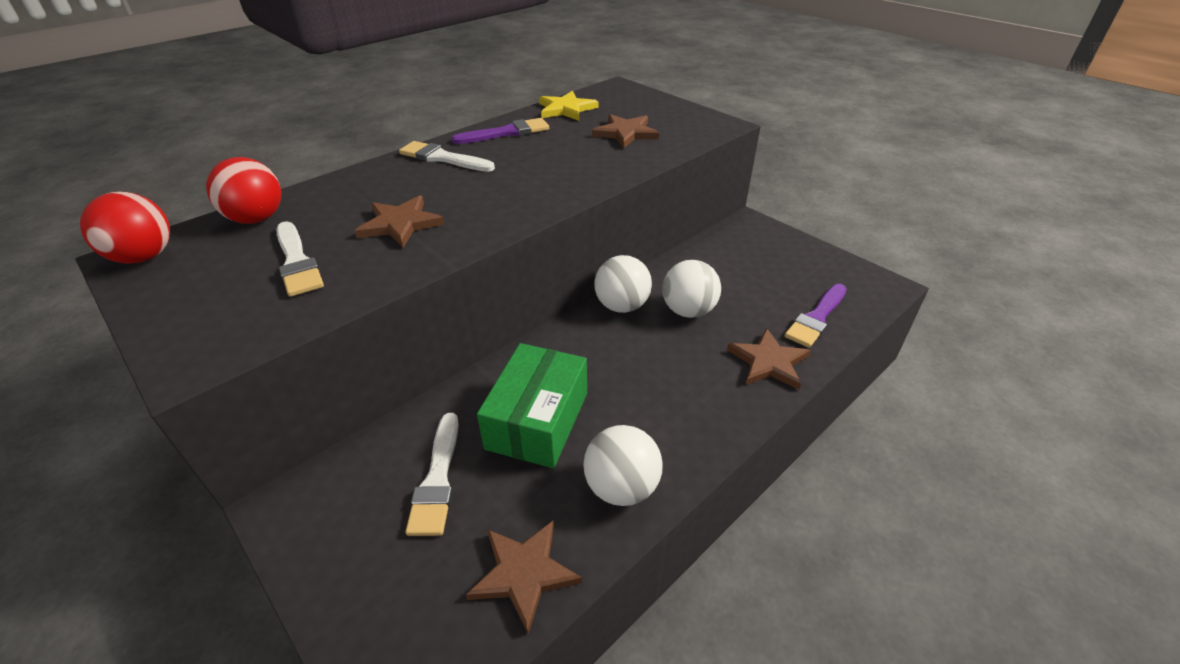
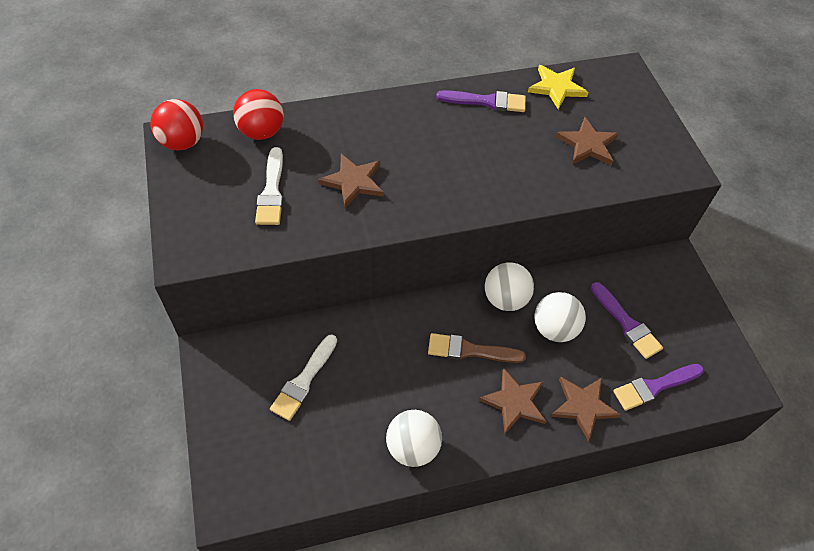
camera: 25 degrees right, 15 degrees up
(443, 158) = (419, 115): white brush -> none
(524, 573) = (323, 470): brown star -> brown star (514, 402)
(538, 420) = (387, 369): green box -> none
(618, 363) = (470, 350): none -> brown brush
(749, 281) = (626, 323): none -> purple brush

